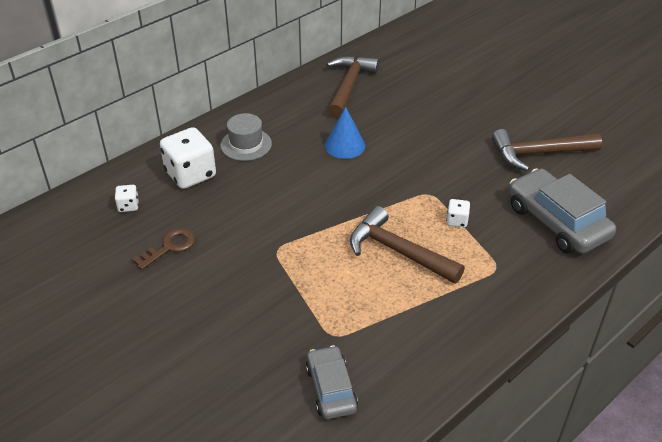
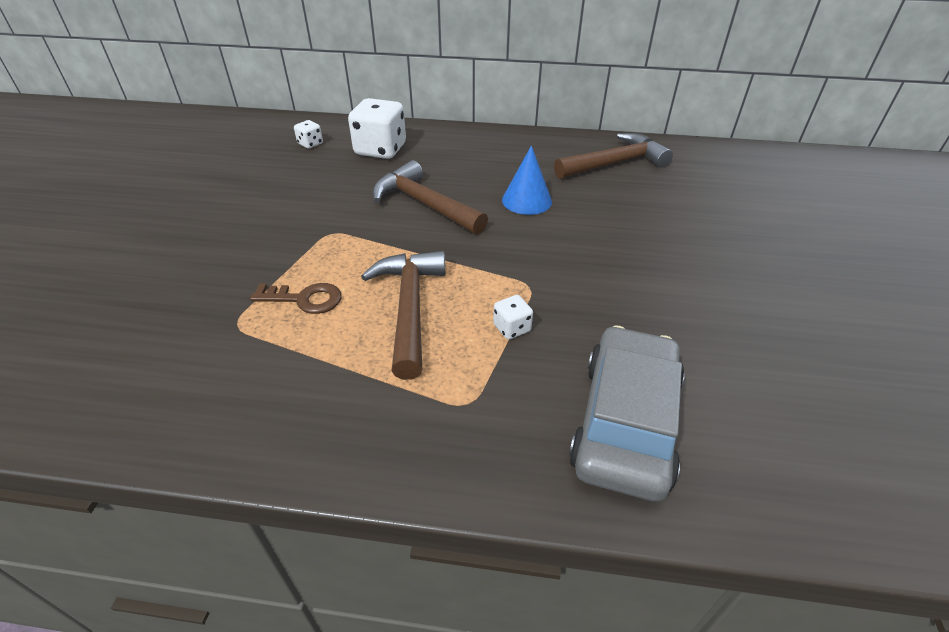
camera: 50 degrees right, 0 degrees up
(169, 247) = (279, 182): brown key -> brown key (305, 299)
(246, 144) = (453, 154): grey hat -> none
(331, 389) = (152, 361): grey car -> none
(539, 153) = (729, 339): brown hammer -> brown hammer (425, 204)

